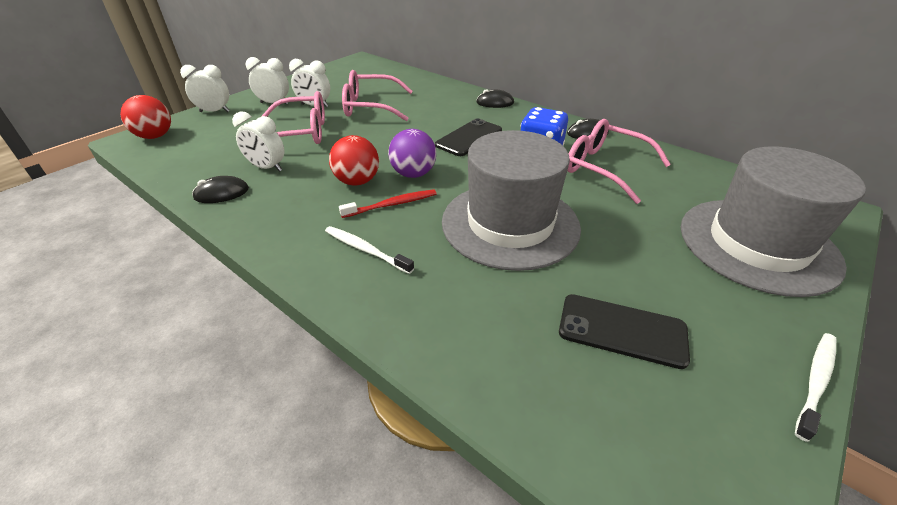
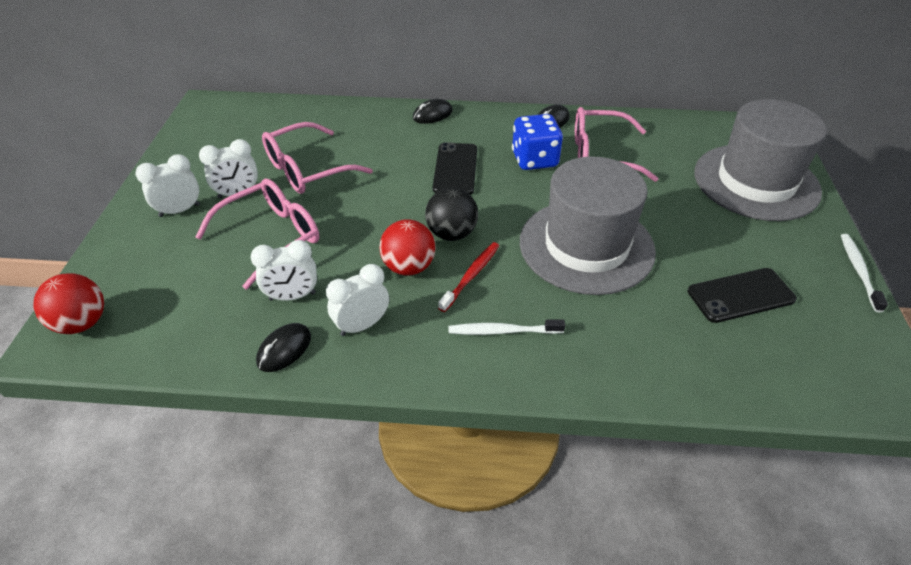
camera: 35 degrees left, 5 degrees up
(214, 111) = (113, 254): white clock -> white clock (362, 325)
(413, 174) = (451, 234): purple ball -> black ball

